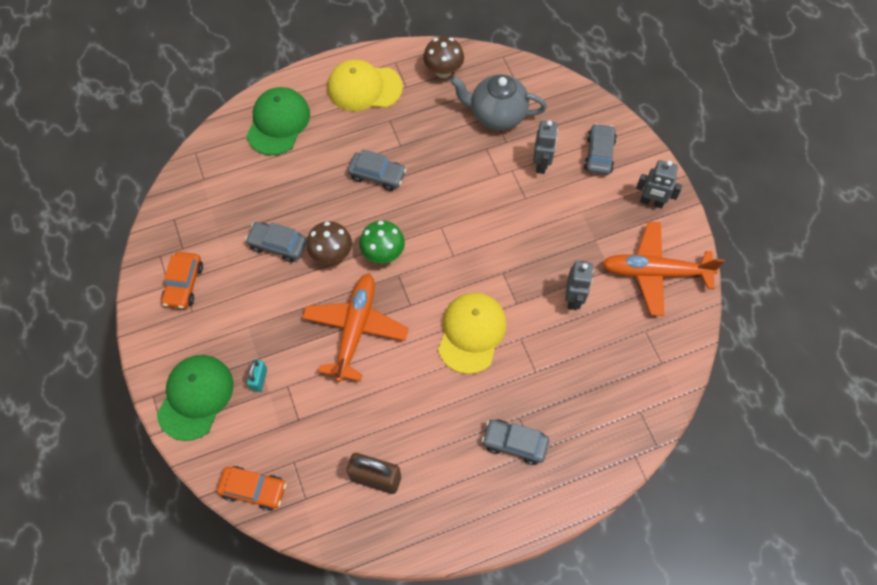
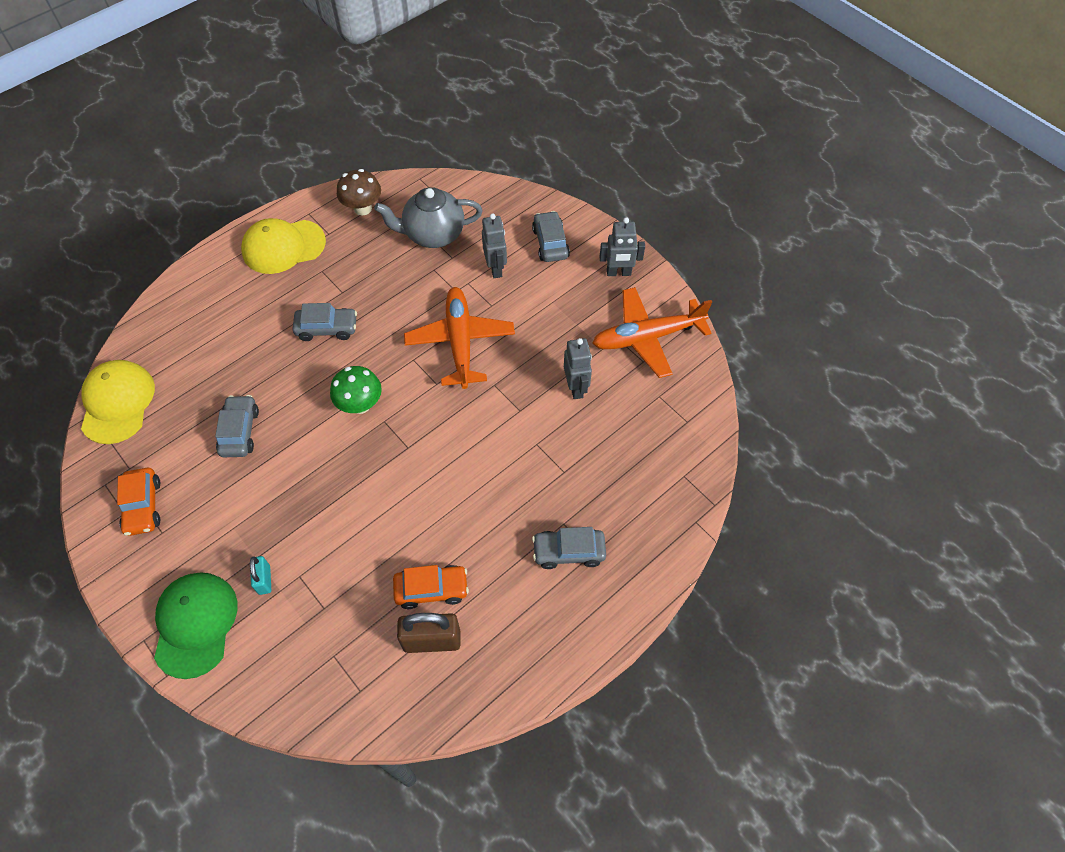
camera: 20 degrees left, 5 degrees down
(254, 489) = (297, 702): orange car -> orange car (431, 589)
(278, 123) = (199, 307): green cap -> none
(278, 245) = (240, 431): grey car -> grey car turned 90 degrees clockwise
(332, 254) = (304, 423): brown mushroom -> none
(355, 329) = (356, 491): orange plane -> orange plane (460, 342)
(471, 333) = (483, 454): yellow cap -> yellow cap (117, 403)

